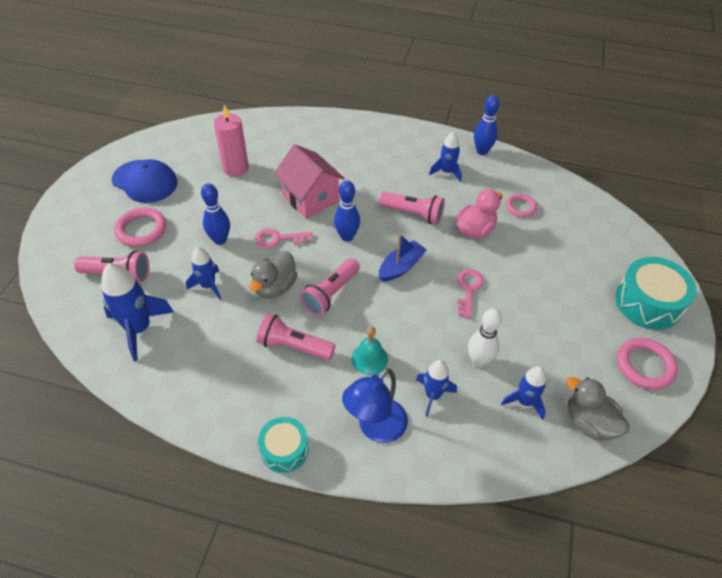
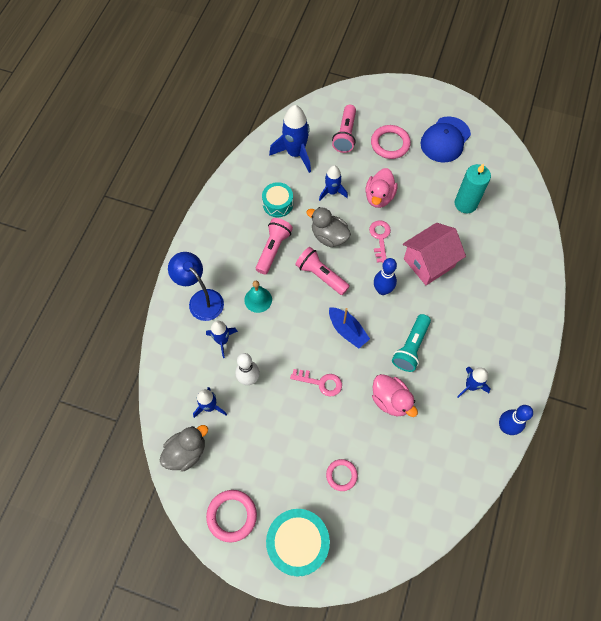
camera: 95 degrees right, 15 degrees up
(220, 240) = (379, 197): blue bowling pin -> pink duck
(235, 168) = (465, 204): pink candle -> turquoise candle
(284, 449) = (193, 243): turquoise drum -> turquoise drum (278, 204)
(413, 214) = (411, 347): pink flashlight -> turquoise flashlight
(520, 207) = (422, 450): pink ring -> pink ring (341, 475)

